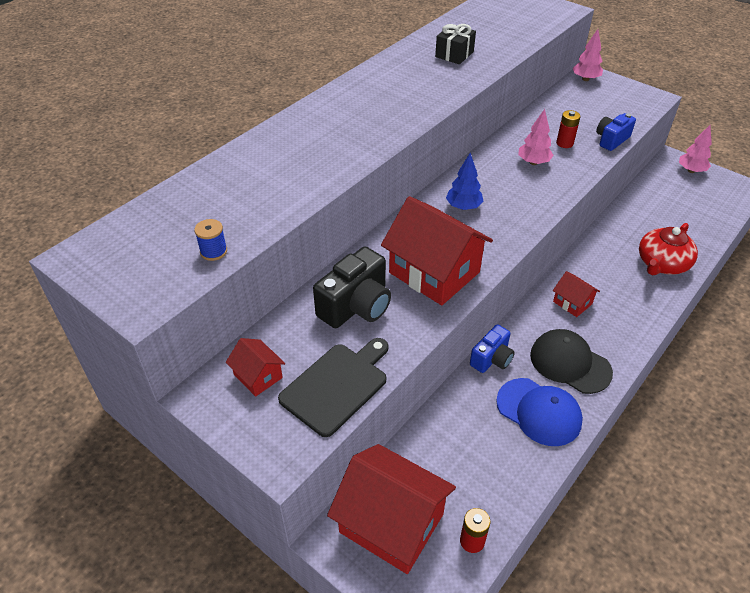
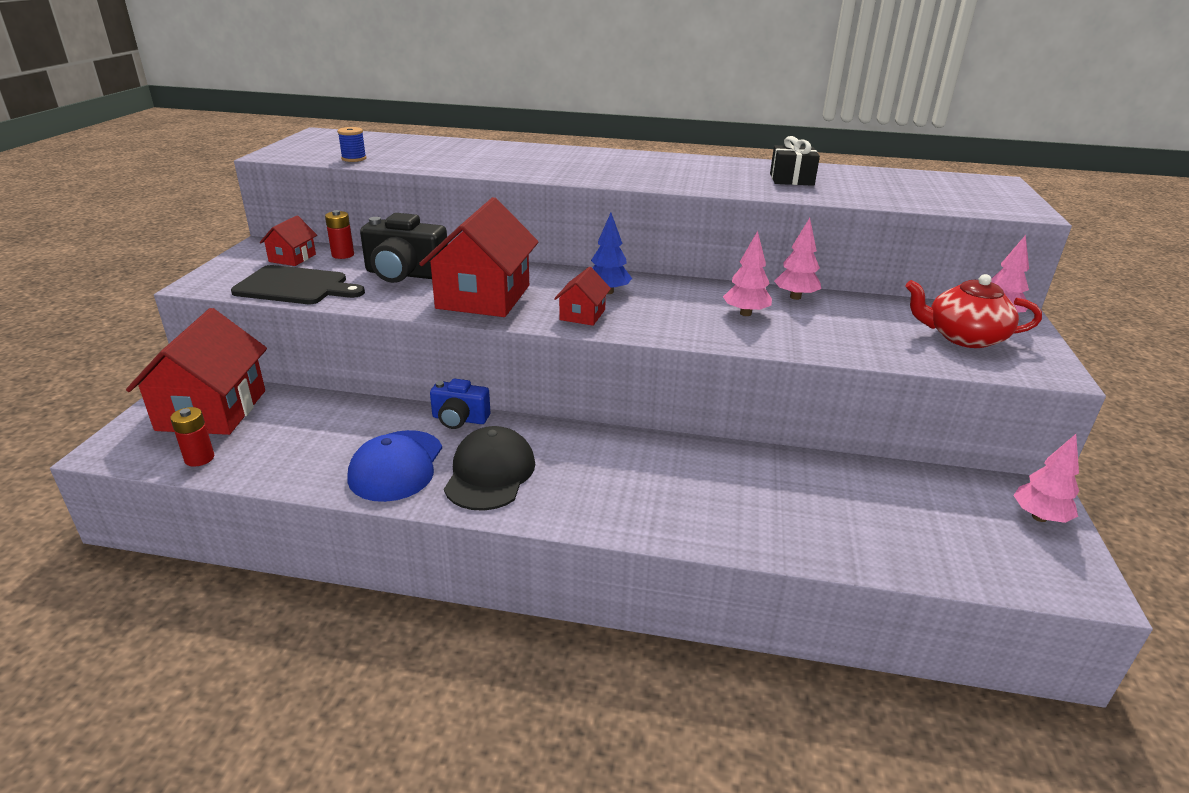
camera: 60 degrees right, 15 degrees down
(520, 133) = (795, 297): none -> pink tree
(564, 143) = (817, 325): red battery -> red battery (343, 255)
(572, 302) = (601, 456): red house -> red house (582, 315)
(611, 140) = (878, 354): blue camera -> none
(662, 264) = (759, 520): red teapot -> red teapot (963, 337)

